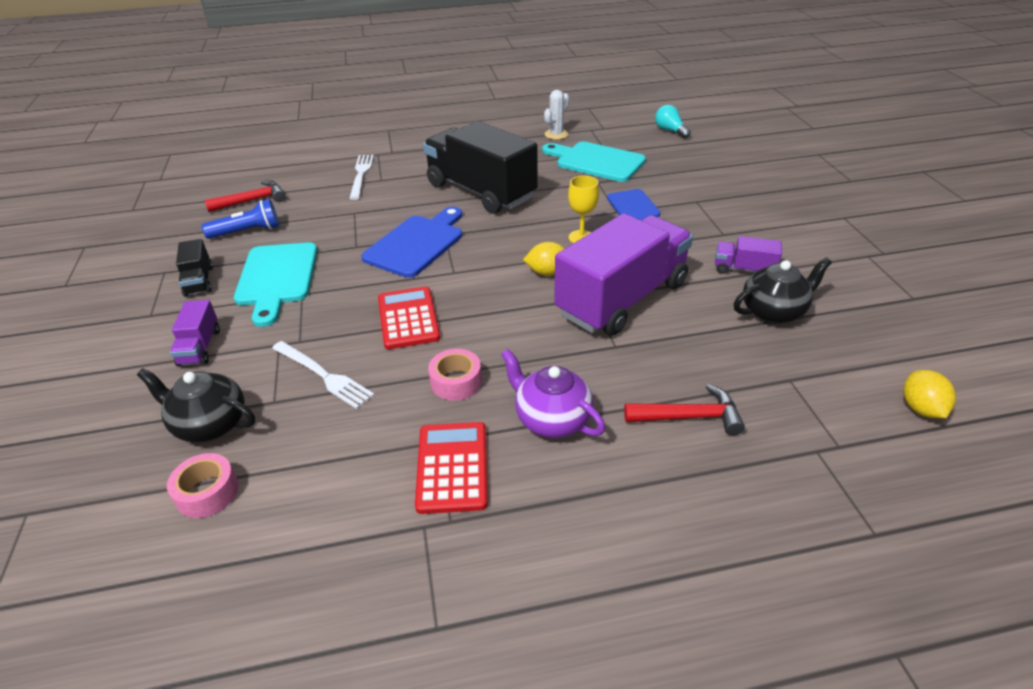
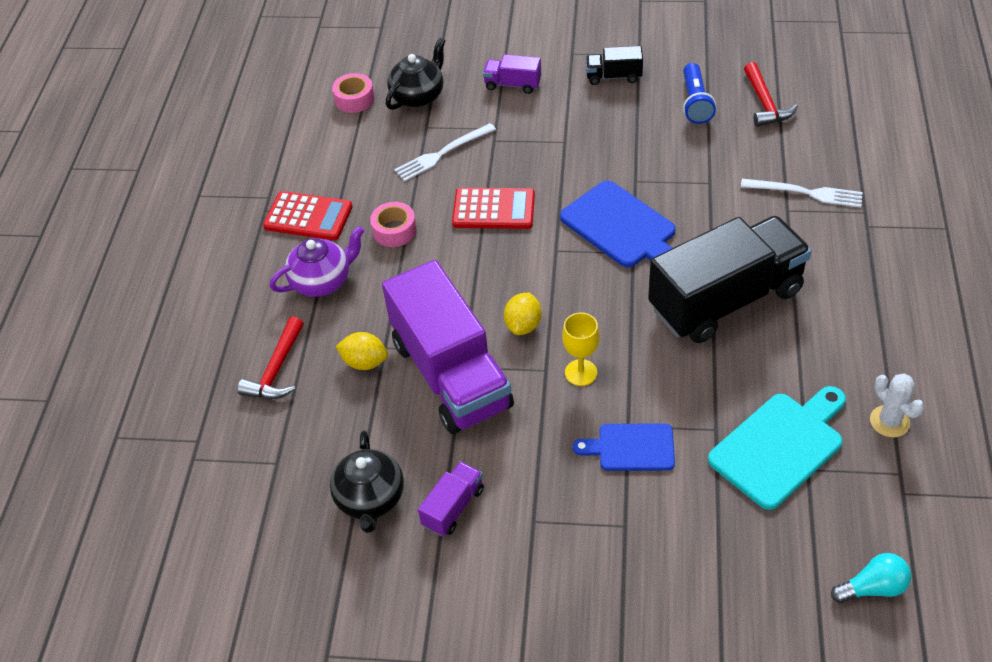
camera: 110 degrees right, 10 degrees up
(276, 278) = (598, 125): turquoise cutting board -> none
(921, 409) = (191, 546): yellow lemon -> yellow lemon (364, 362)

